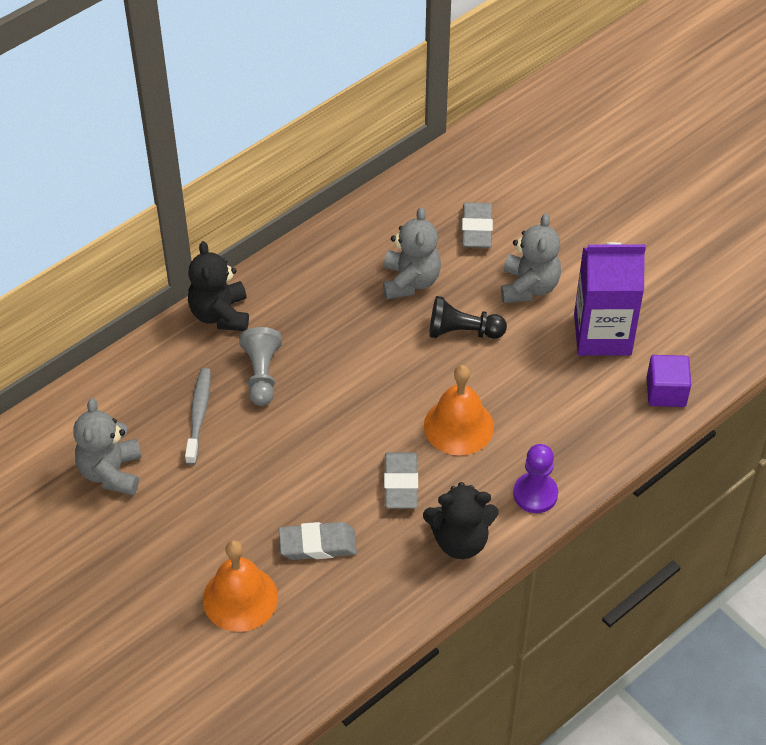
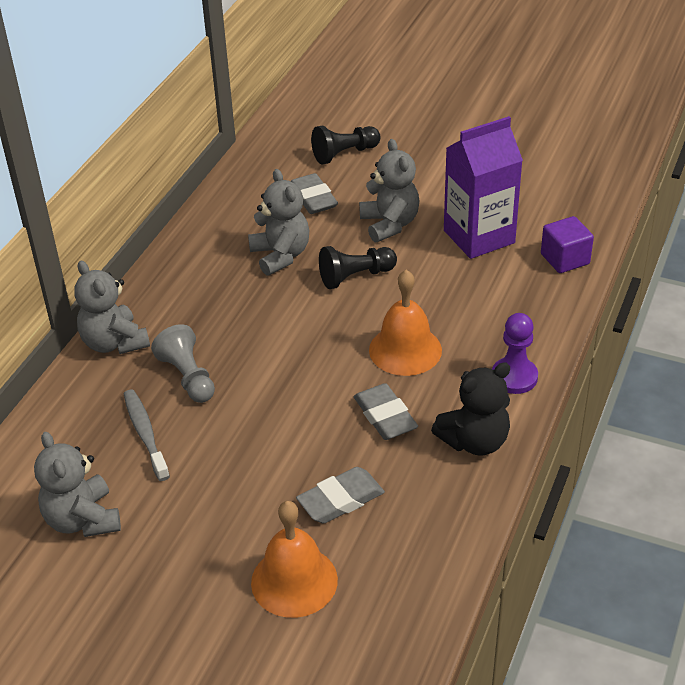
camera: 25 degrees left, 10 degrees down
(220, 314) = (114, 343): black teddy bear -> grey teddy bear
(537, 188) = (344, 154): none -> black pawn

